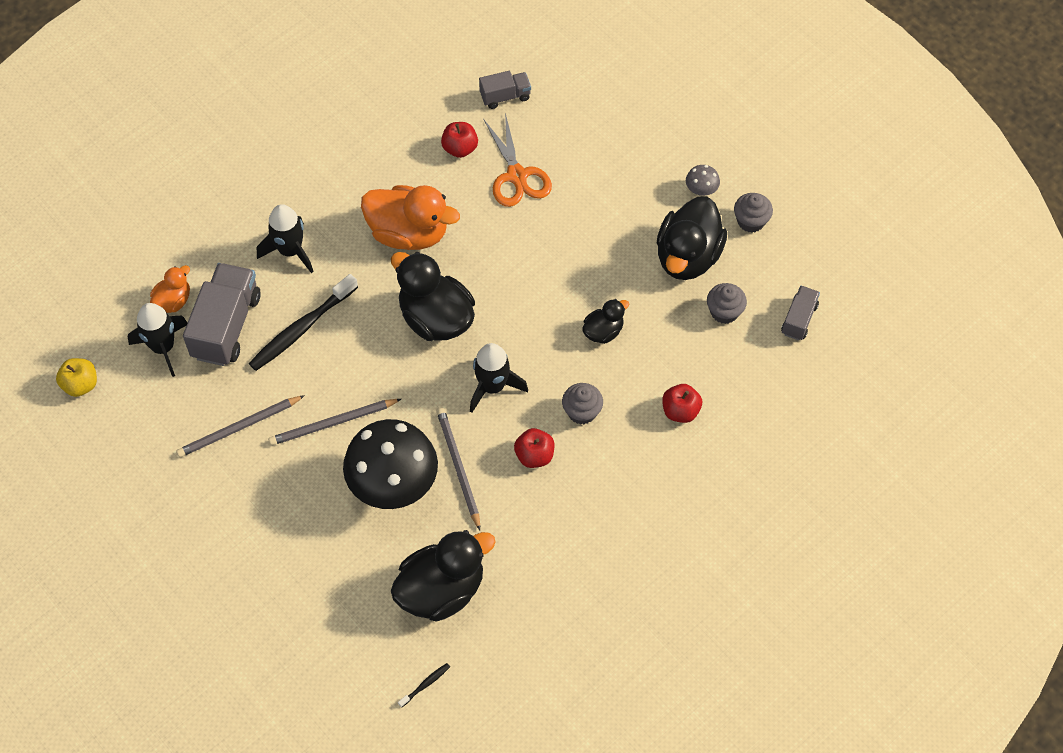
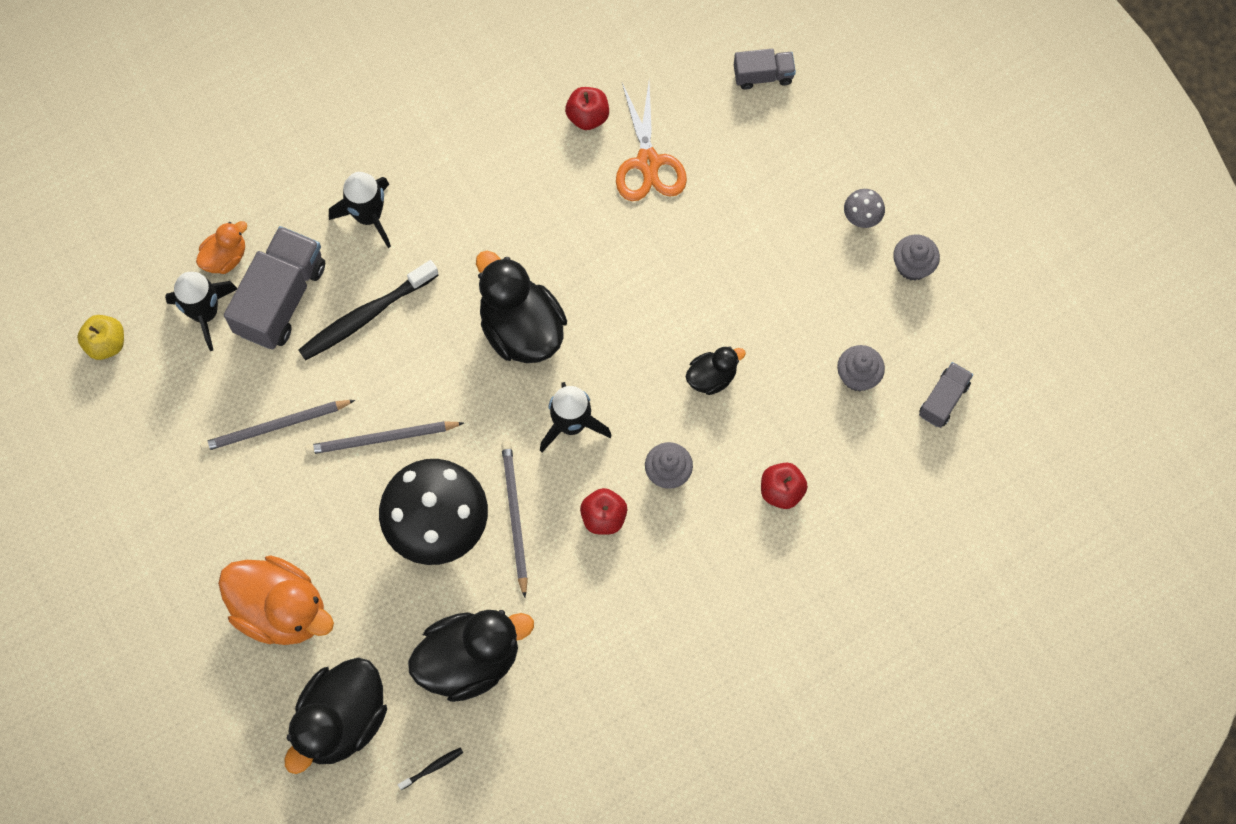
camera: 10 degrees right, 10 degrees up
(409, 233) = (509, 216): orange duck -> orange duck (281, 610)
(505, 96) = (653, 57): grey truck -> grey truck (763, 75)
(687, 257) = (829, 299): black duck -> black duck (341, 720)

